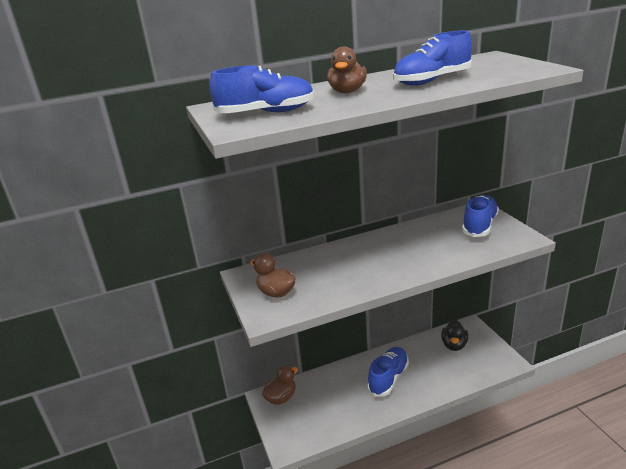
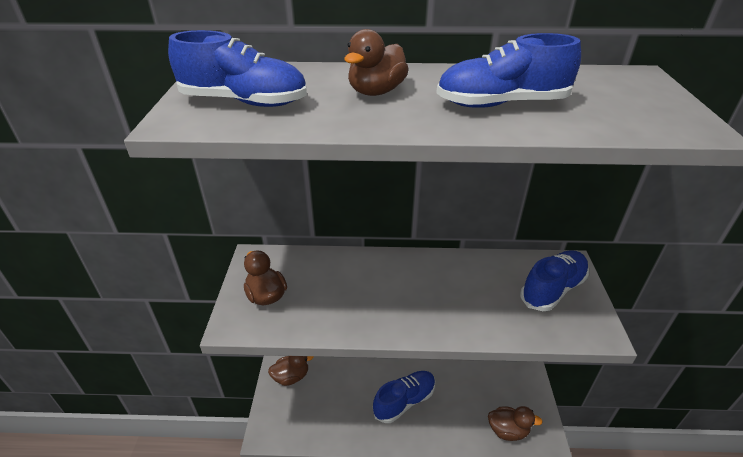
camera: 20 degrees right, 10 degrees up
(454, 345) = (496, 391): black duck -> none
(478, 366) = (508, 430): none -> brown duck

